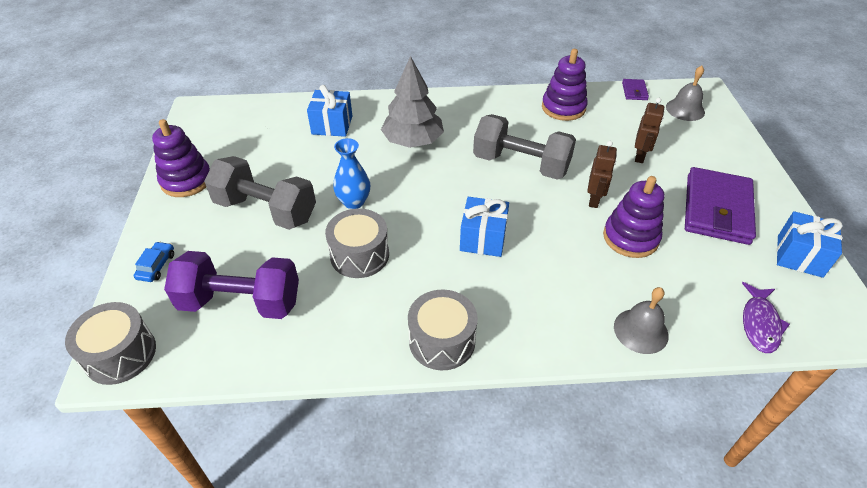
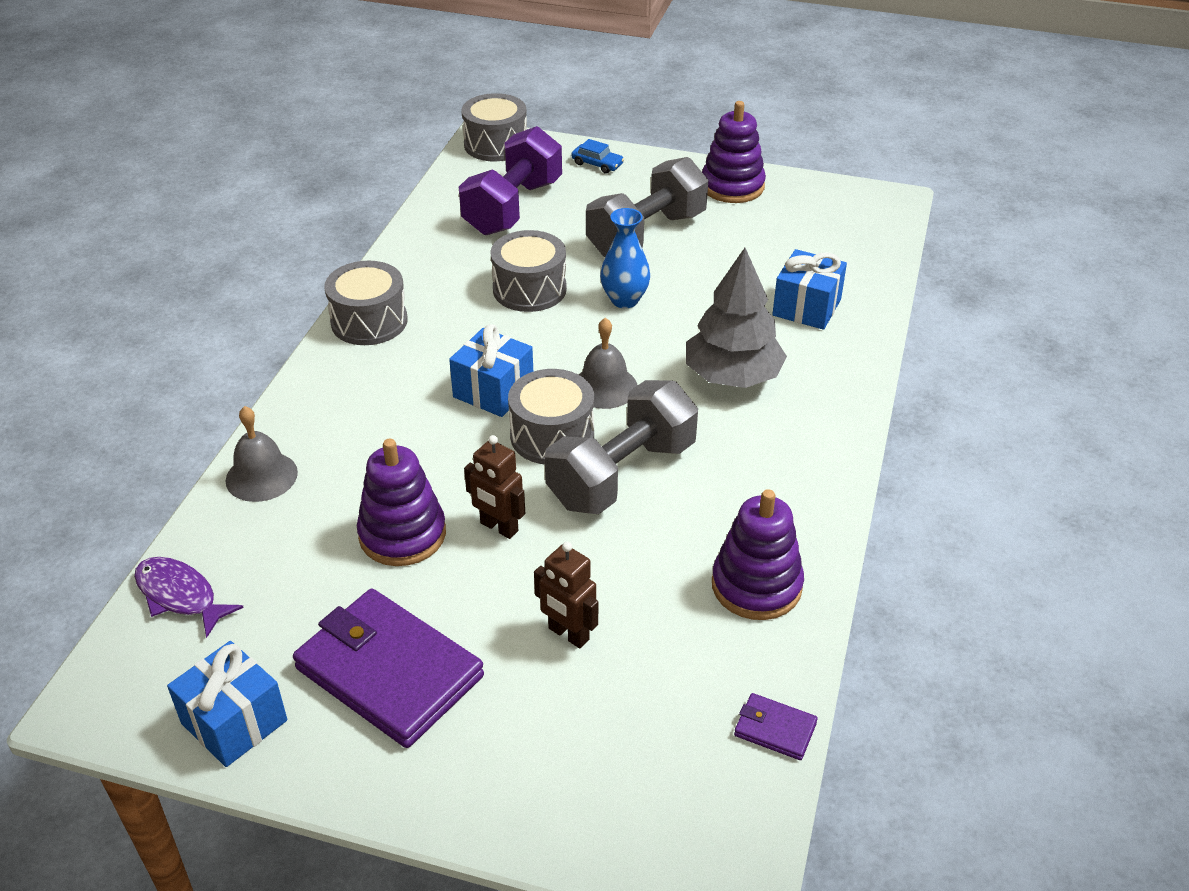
camera: 110 degrees right, 5 degrees down
(508, 199) = (552, 435): none -> grey drum
(685, 109) = (677, 789): grey bell -> grey bell (604, 387)

